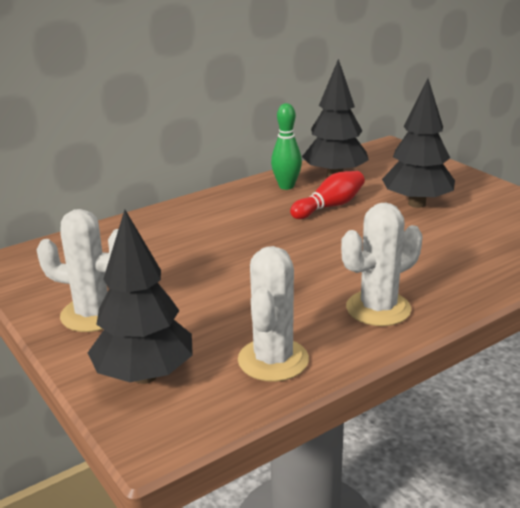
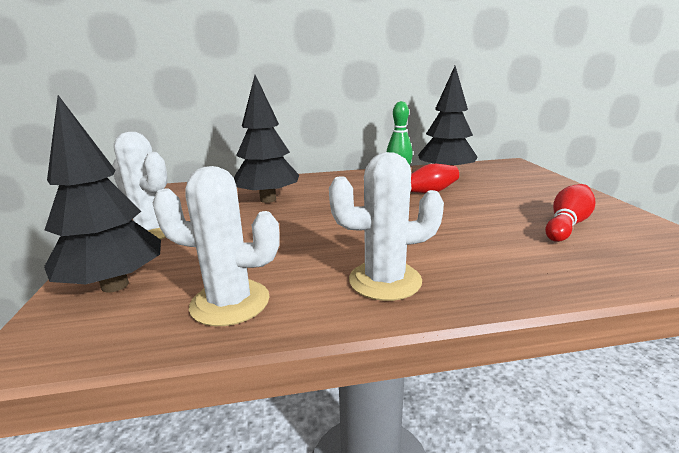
camera: 25 degrees right, 5 degrees down
(273, 360) = (230, 302): white cactus -> white cactus turned 60 degrees clockwise
(417, 204) = (505, 202): black tree -> black tree (268, 200)
(480, 219) = (567, 224): none -> red bowling pin

